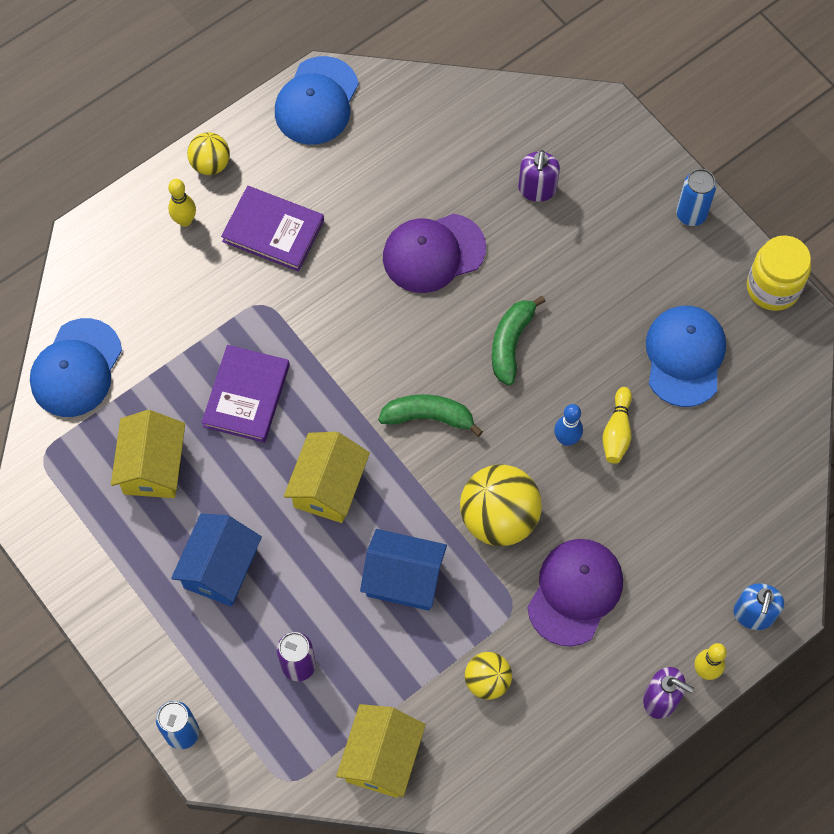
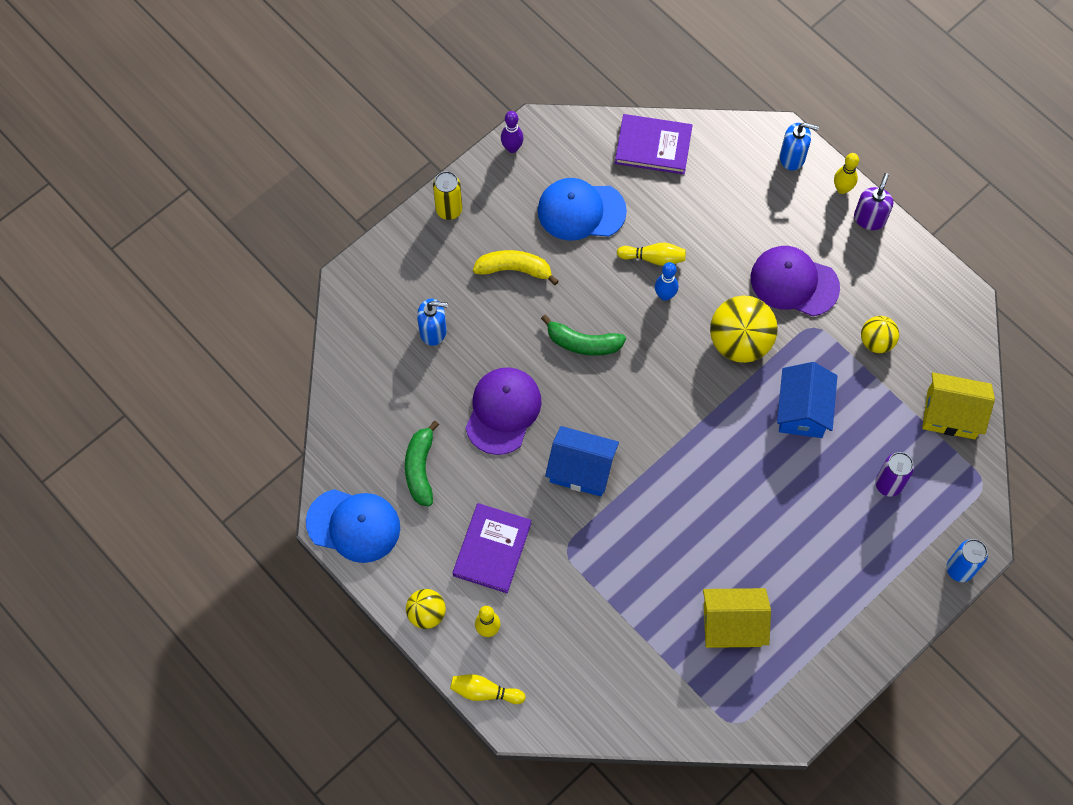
camera: 95 degrees left, 0 degrees up
(76, 368) = (646, 707): blue cap -> none
(118, 213) = (484, 692): none -> yellow bowling pin
(220, 568) = (815, 556): blue house -> blue house (581, 469)
(246, 395) = (656, 554): purple book -> purple book (653, 146)
(328, 487) = (731, 477): yellow house -> none
(429, 417) = (658, 402): green banana -> green banana (420, 468)
(433, 253) = (503, 411): purple cap -> purple cap turned 135 degrees counterclockwise
(537, 189) = (433, 331): purple soap dispenser -> blue soap dispenser
(610, 278) = (514, 269): none -> yellow banana
(691, 214) = (449, 210): blue can -> yellow can
(773, 287) = (512, 148): yellow jar -> purple bowling pin

